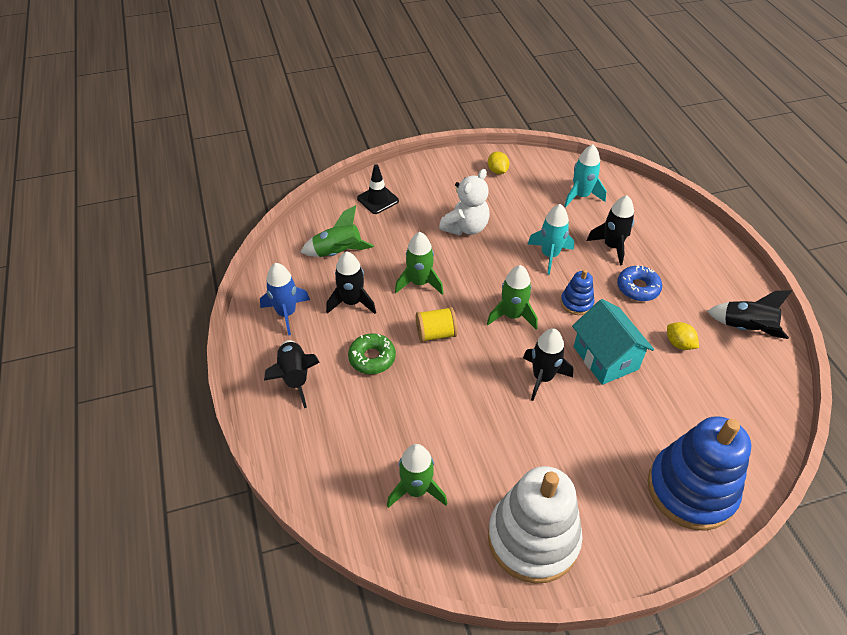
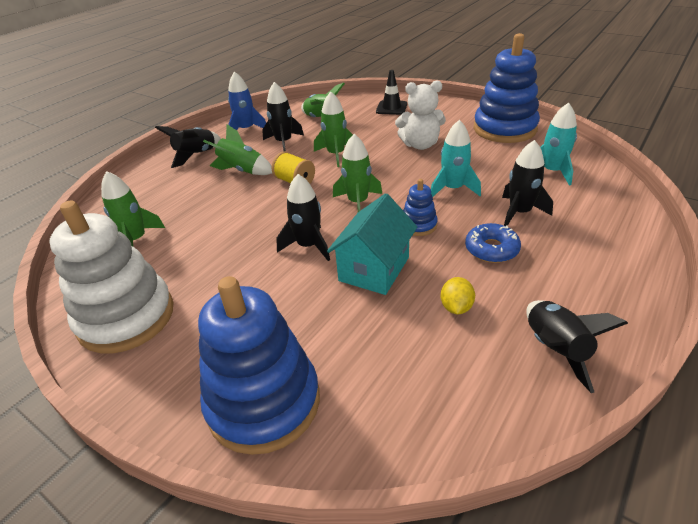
camera: 55 degrees right, 10 degrees down
(372, 358) = (242, 170): green donut -> green rocket
(497, 171) = (504, 129): yellow lemon -> blue stacking toy

